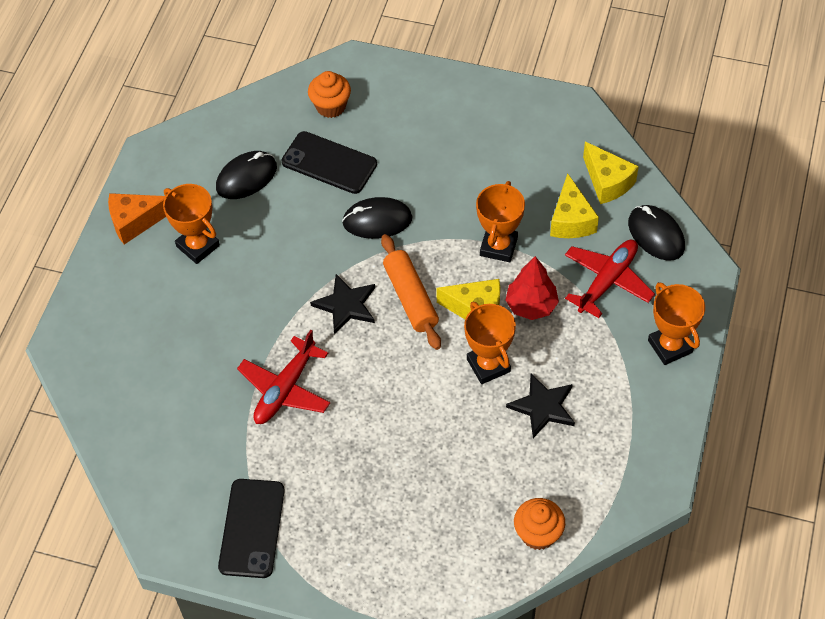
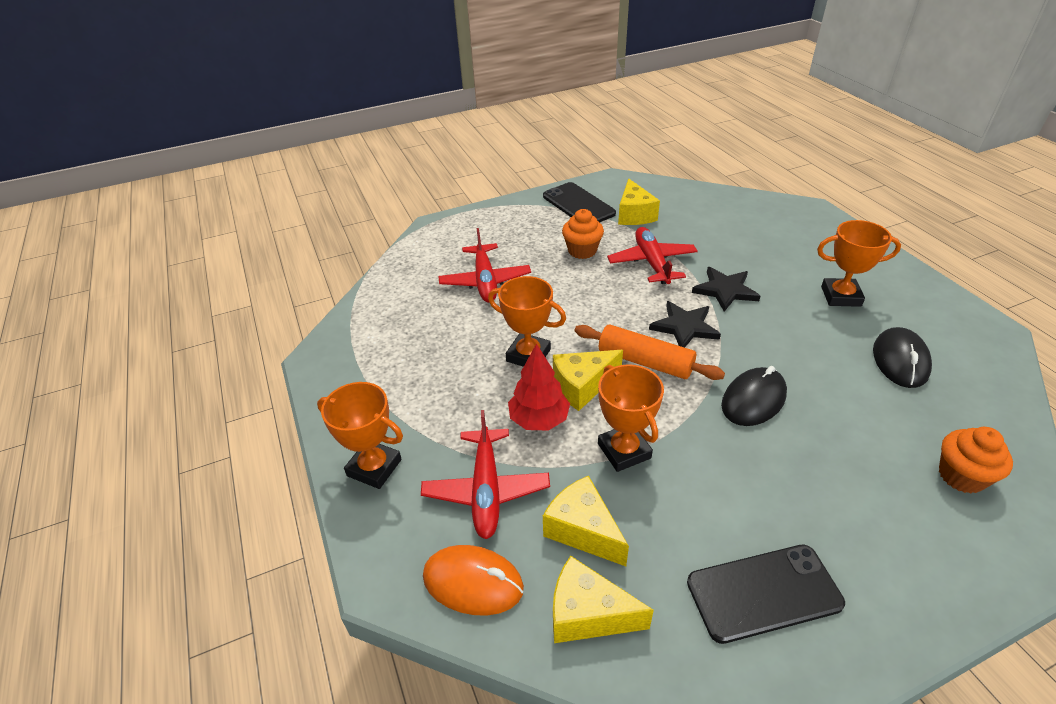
camera: 140 degrees right, 15 degrees down
(135, 222) = (904, 283): orange cheese -> none
(220, 466) = (634, 215): none -> yellow cheese
(329, 163) = (867, 419): black phone -> black phone (763, 593)
(449, 478) = (485, 281): none -> red plane
(538, 534) = (394, 288): orange cupcake -> orange cupcake (582, 251)
(543, 407) = (456, 355): black star -> black star (725, 290)
(656, 235) = (473, 582): black mouse -> orange mouse

